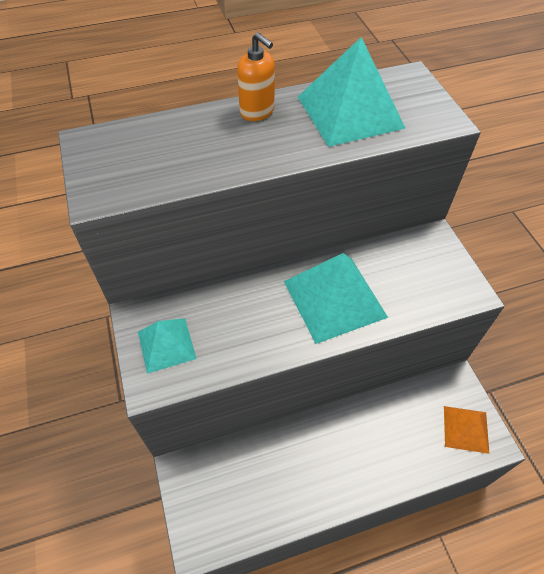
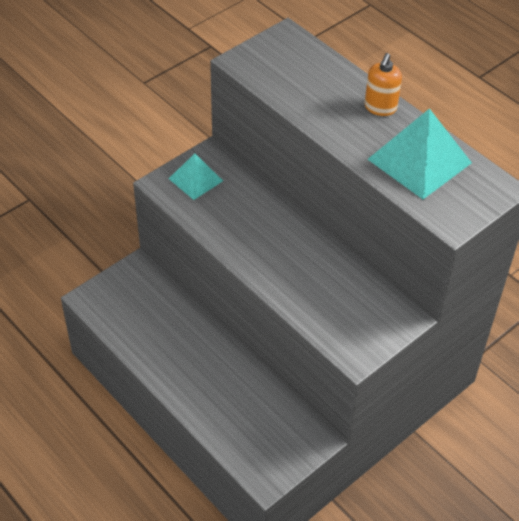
camera: 65 degrees right, 5 degrees down
(334, 299) = (293, 263): turquoise pyramid -> none
(465, 429) = (270, 455): orange pyramid -> none

